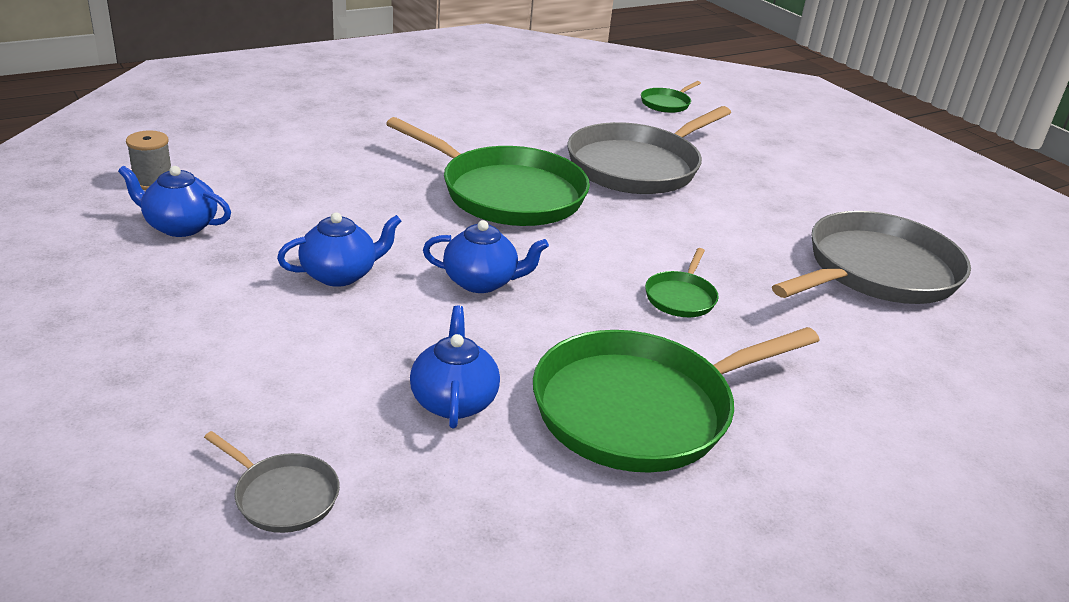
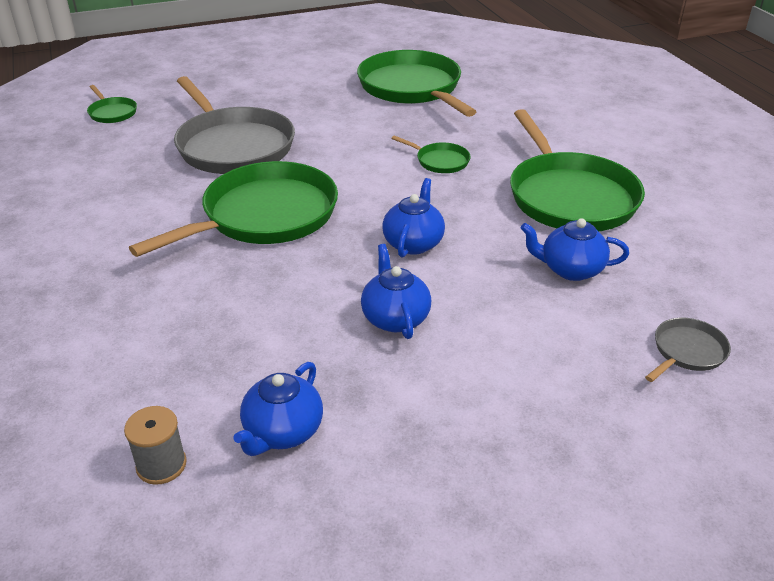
camera: 75 degrees left, 5 degrees up
(876, 271) = (412, 88): grey pan -> green pan

